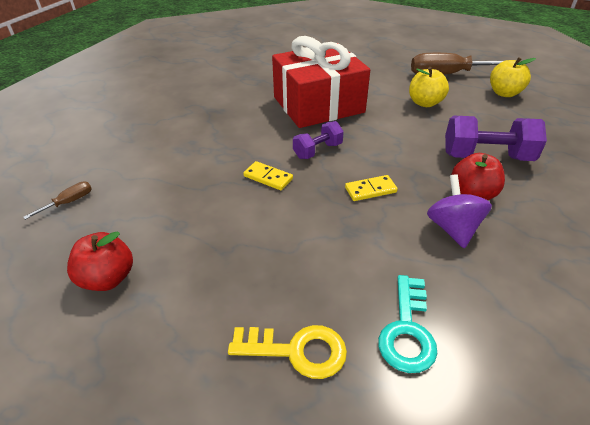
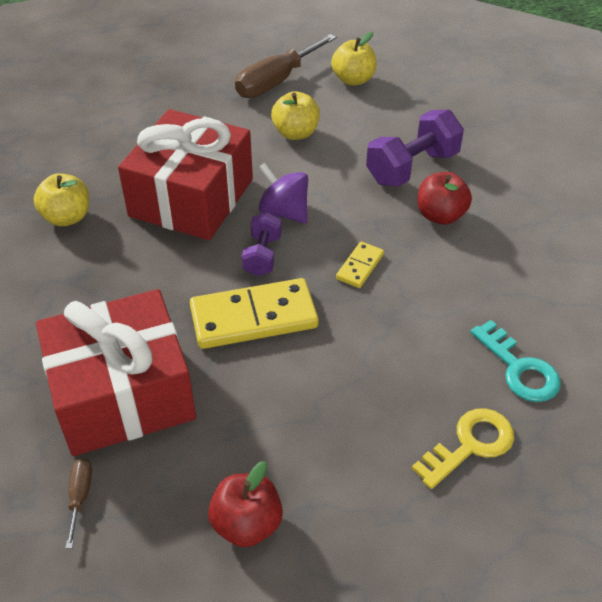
camera: 45 degrees left, 5 degrees up
(154, 171) = (123, 394): none -> red gift
(246, 84) = (67, 217): none -> yellow apple
(268, 177) = (254, 318): yellow domino -> yellow domino, size x2.05
(453, 228) = (460, 260): purple spinning top -> purple spinning top (284, 212)

